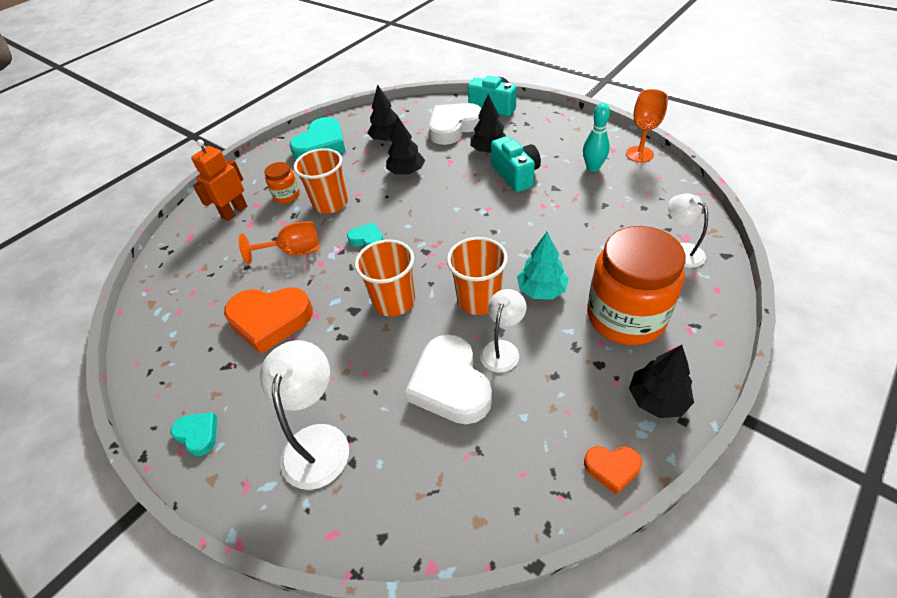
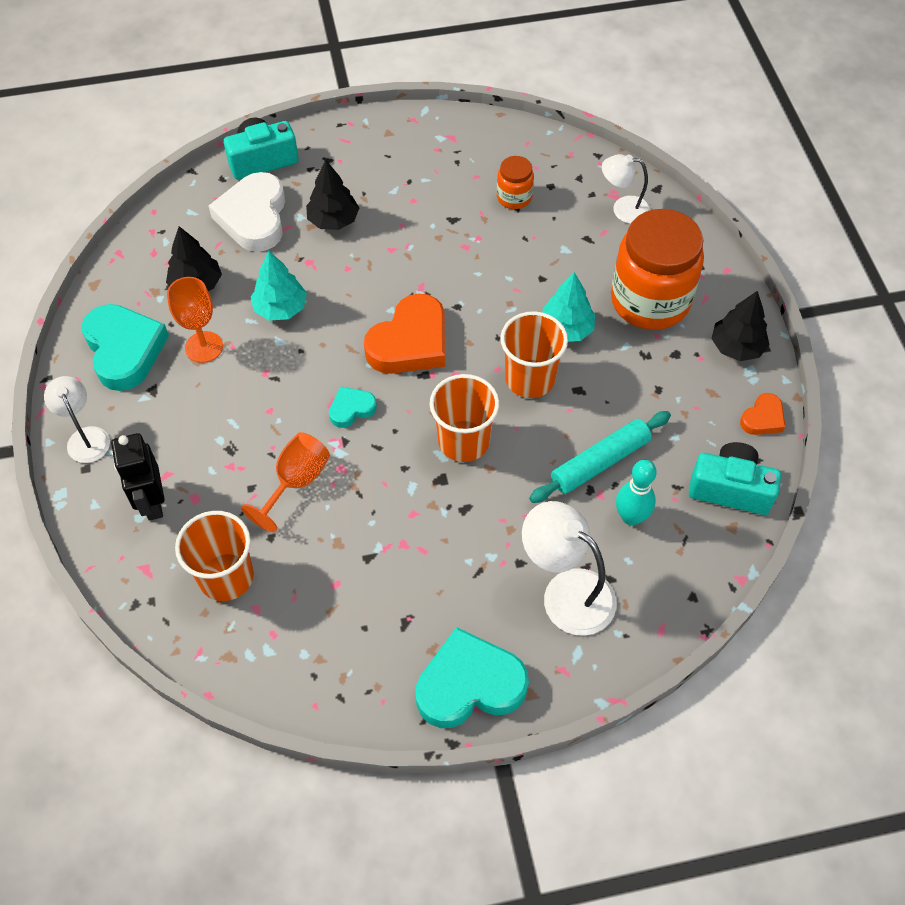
camera: 55 degrees left, 10 degrees up
(198, 434) = (469, 684): turquoise heart -> turquoise heart, size x2.00
(234, 212) = (152, 502): orange robot -> black robot
(270, 320) = (380, 556): orange heart -> orange heart (410, 342)
(287, 196) = (185, 437): orange jar -> orange jar (514, 197)
(330, 203) = (252, 405): orange cup -> orange cup (226, 577)
(406, 172) = (281, 308): black tree -> turquoise tree
(450, 385) = (600, 462): white heart -> turquoise rolling pin
(502, 349) = (599, 402): white lamp -> white lamp (85, 437)
(516, 175) = (398, 230): turquoise camera -> turquoise camera (730, 488)
(593, 168) = (459, 172): turquoise bowling pin -> turquoise bowling pin (631, 517)
(639, 154) = (482, 127): orange goblet -> orange goblet (204, 347)

